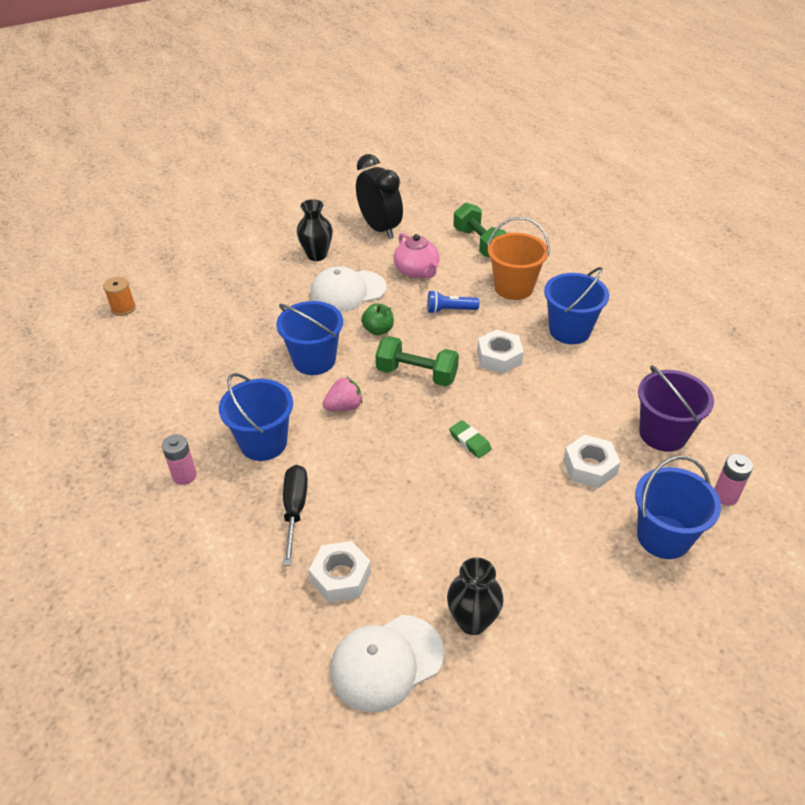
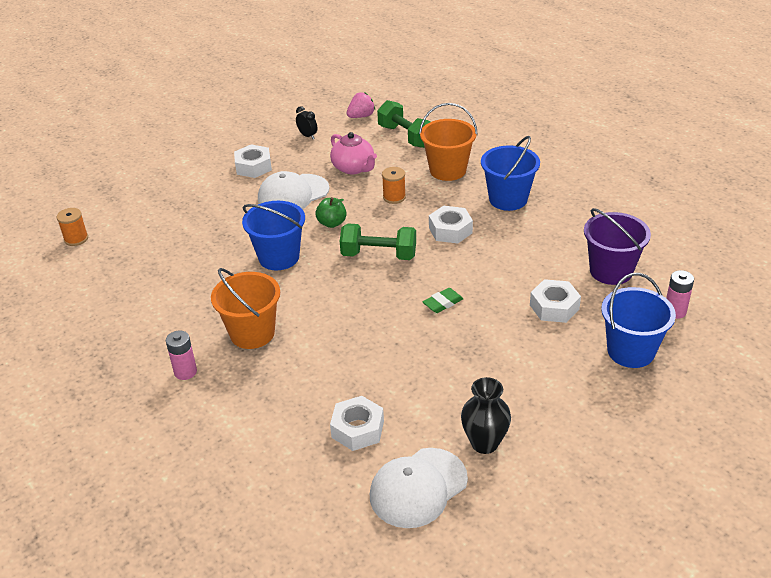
camera: 10 degrees left, 5 degrees down
(263, 443) = (252, 333): blue bucket -> orange bucket
(295, 510) = (299, 383): black screwdriver -> none
(317, 255) = (253, 167): black vase -> white nut
(344, 407) = (319, 292): pink strawberry -> pink strawberry (361, 116)
(380, 228) = (307, 136): black clock -> black clock, size x0.43
(450, 310) = (394, 197): blue flashlight -> orange spool
(470, 441) = (443, 303): green eraser -> green eraser turned 75 degrees counterclockwise

